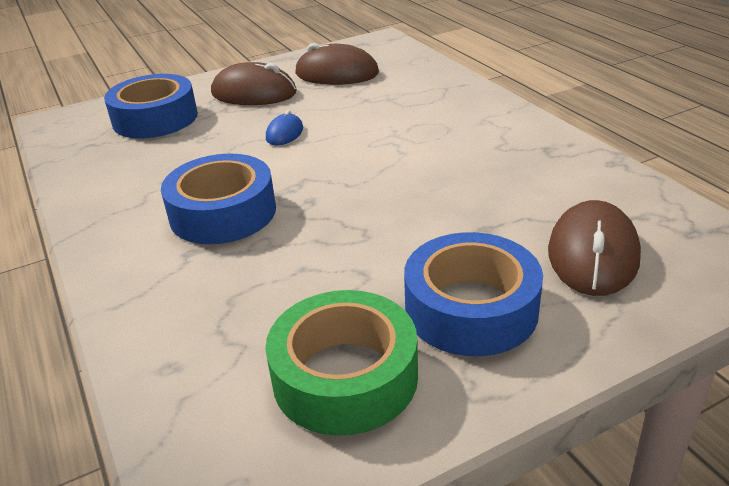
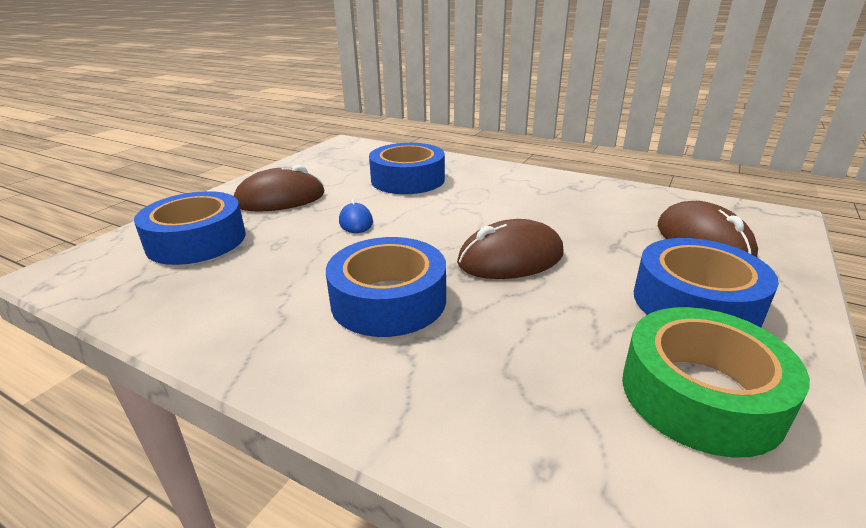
camera: 35 degrees left, 5 degrees down
(337, 73) = (340, 171): brown mouse -> brown mouse (510, 258)
(385, 98) = (408, 179): none -> blue tape

